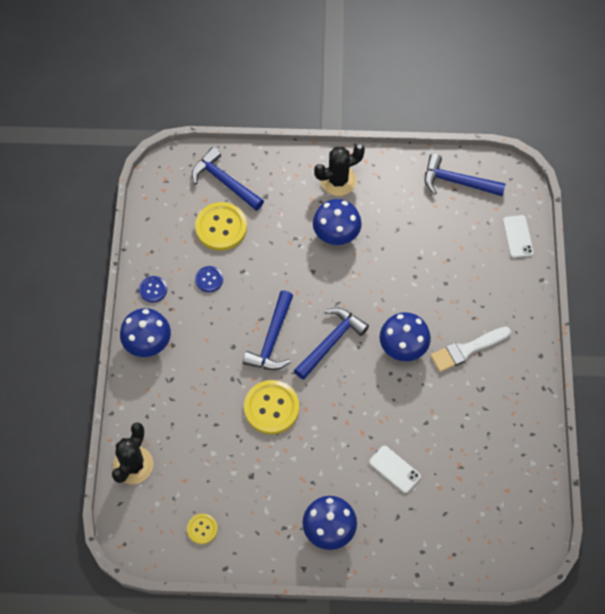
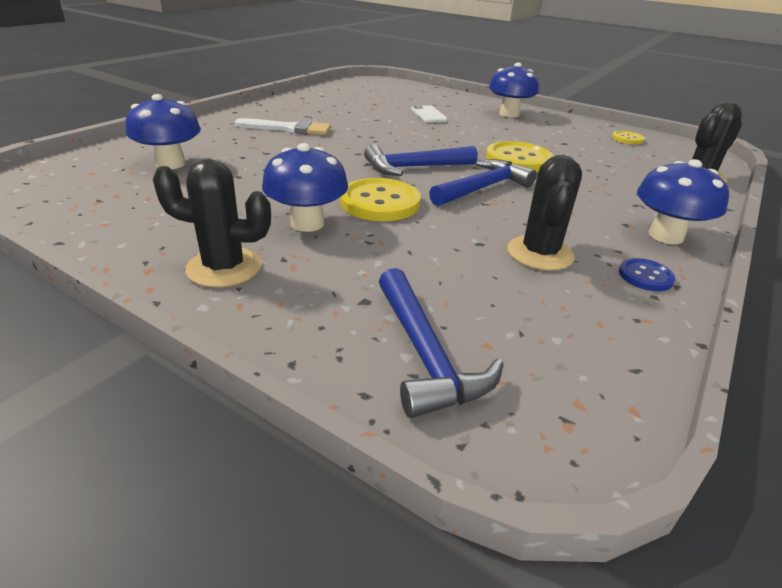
camera: 150 degrees left, 30 degrees down
(209, 279) = (540, 253): blue button -> black cactus
(221, 227) = (481, 296): yellow button -> yellow button (380, 202)
(403, 347) = (344, 145): blue mushroom -> blue mushroom (170, 164)
(457, 182) = (82, 203): blue hammer -> none
(518, 236) = (117, 153): white phone -> none

